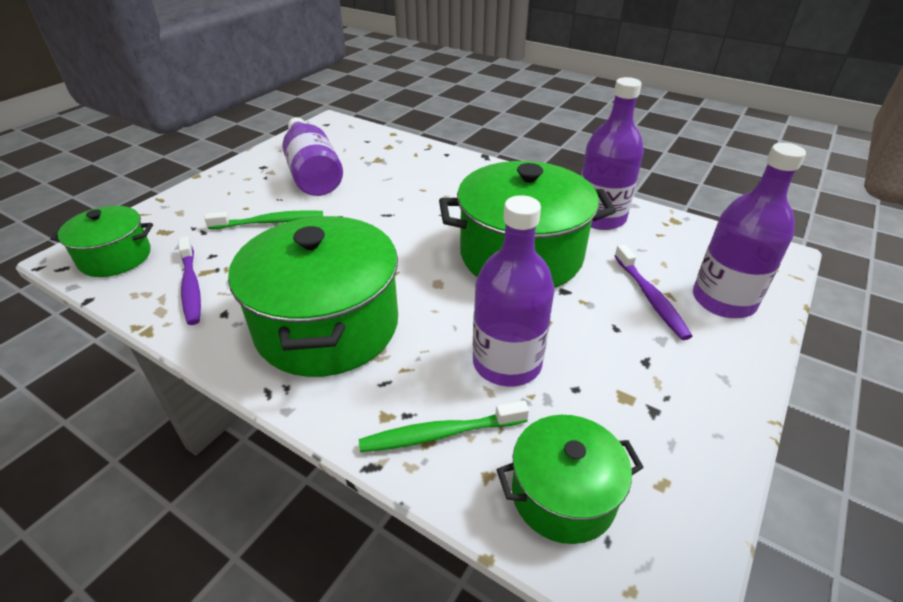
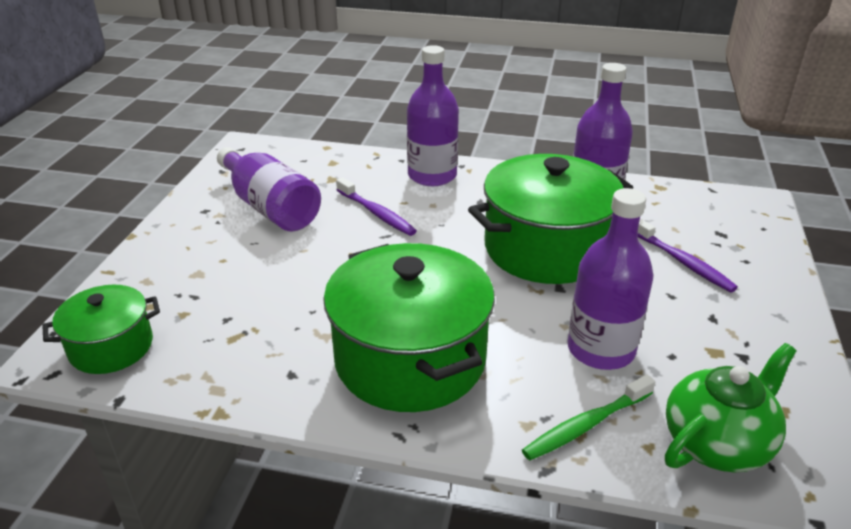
camera: 20 degrees left, 5 degrees down
(191, 286) = (231, 356): purple toothbrush -> purple toothbrush (376, 213)
(270, 222) = (264, 270): green toothbrush -> none
(563, 495) = (717, 443): green pot -> green teapot
(723, 300) = (741, 251): purple bottle -> purple bottle (432, 175)

